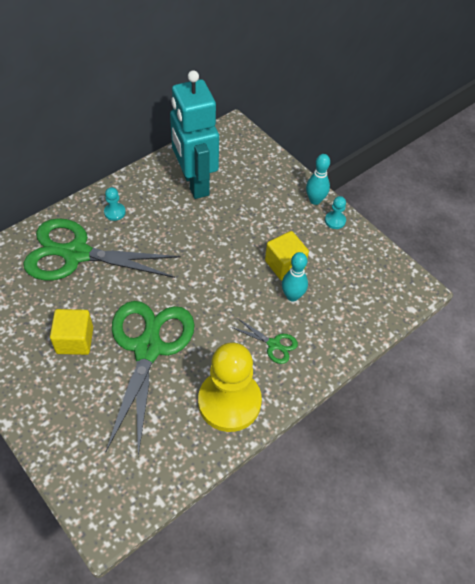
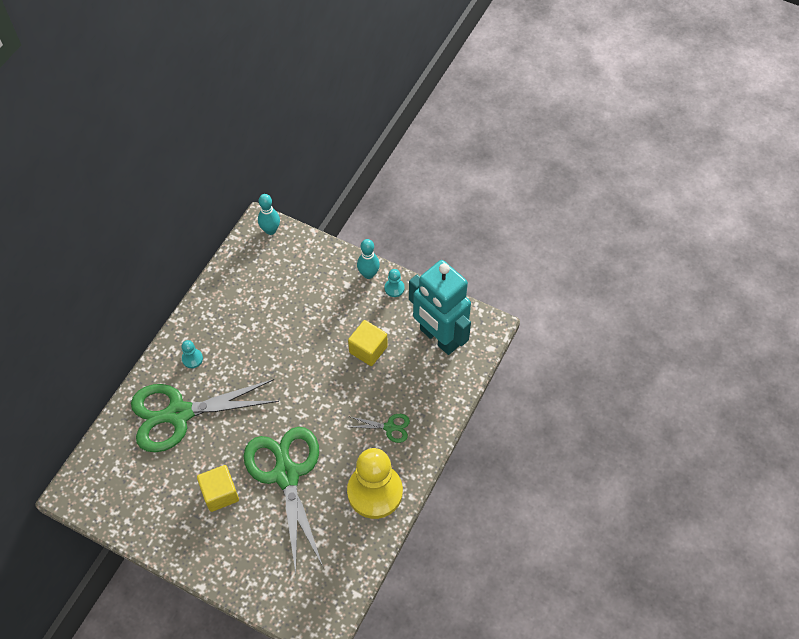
camera: 20 degrees left, 5 degrees up
(194, 183) = (251, 299): turquoise robot -> turquoise robot (439, 338)
(292, 296) = (387, 377): turquoise bowling pin -> turquoise bowling pin (270, 230)

